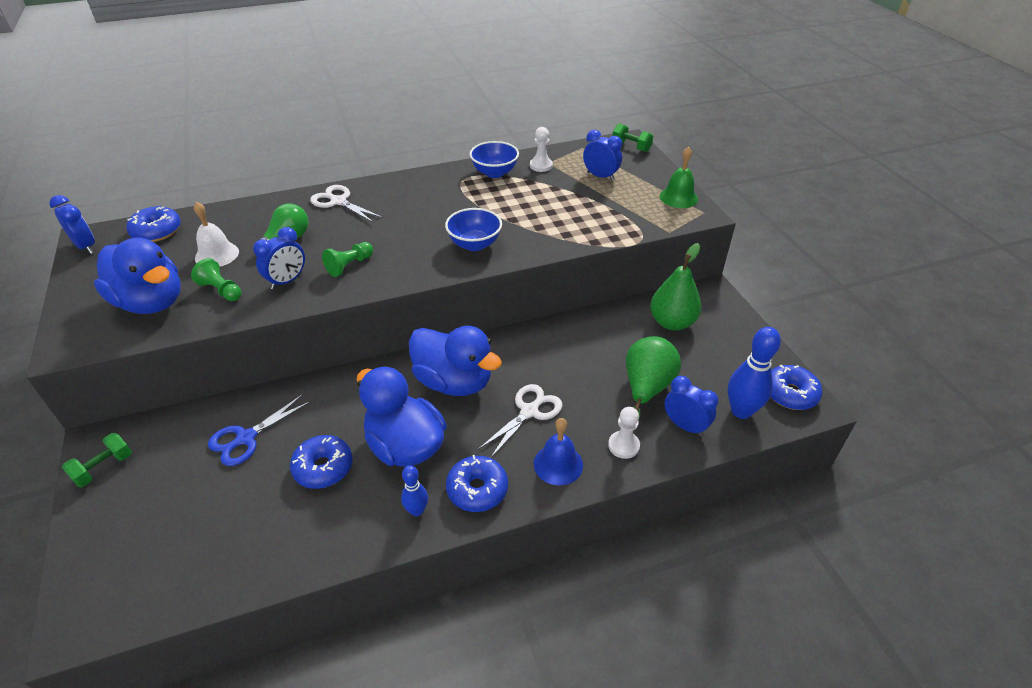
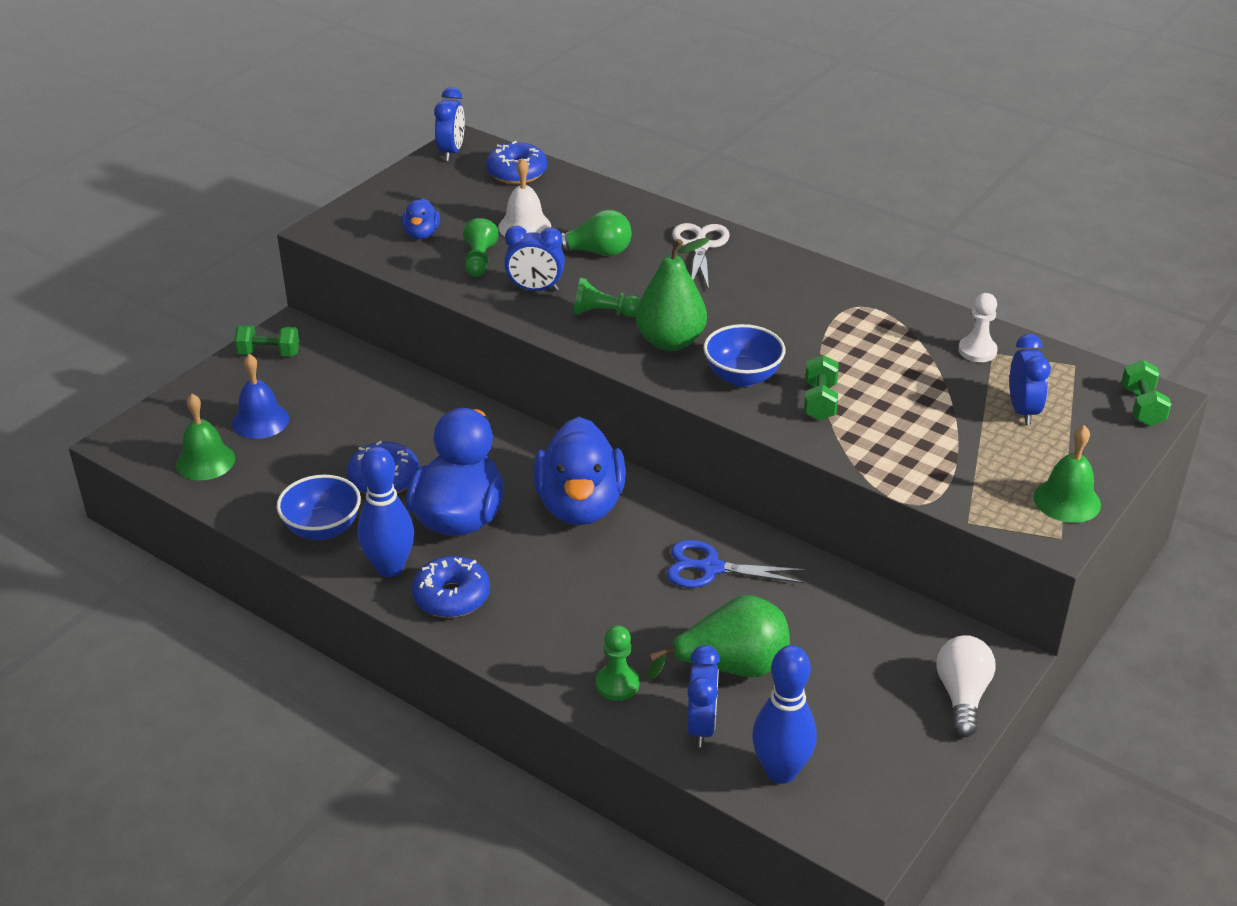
camera: 55 degrees right, 5 degrees down
(151, 302) = (421, 234): blue duck -> blue duck, size x0.46
(174, 575) = (205, 461): none -> green bell
(246, 438) = (373, 411): blue scissors -> blue scissors (711, 568)
(417, 510) = (390, 568): blue bowling pin -> blue bowling pin, size x1.75
(494, 173) = (908, 322): blue bowl -> blue bowl (322, 529)
(526, 230) = (819, 402): none -> green dumbbell
(529, 412) = (594, 584): white scissors -> none
(558, 464) = (540, 642): blue bell -> blue bell (260, 421)
(623, 445) = (617, 684): white pawn -> green pawn
(672, 322) = (883, 643): green pear -> green pear (670, 341)
(728, 316) = (962, 696): none -> white light bulb
(790, 393) = (866, 812): blue donut -> none

